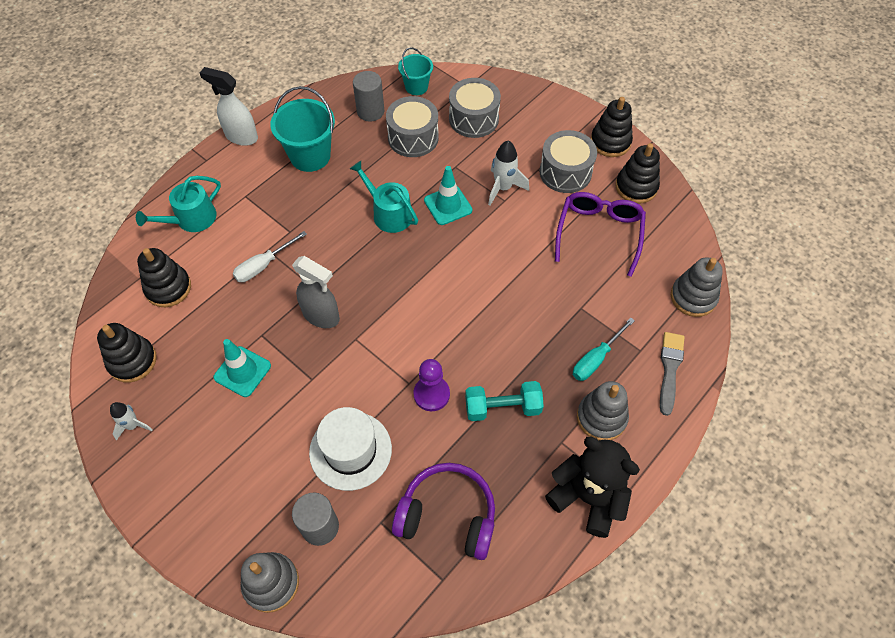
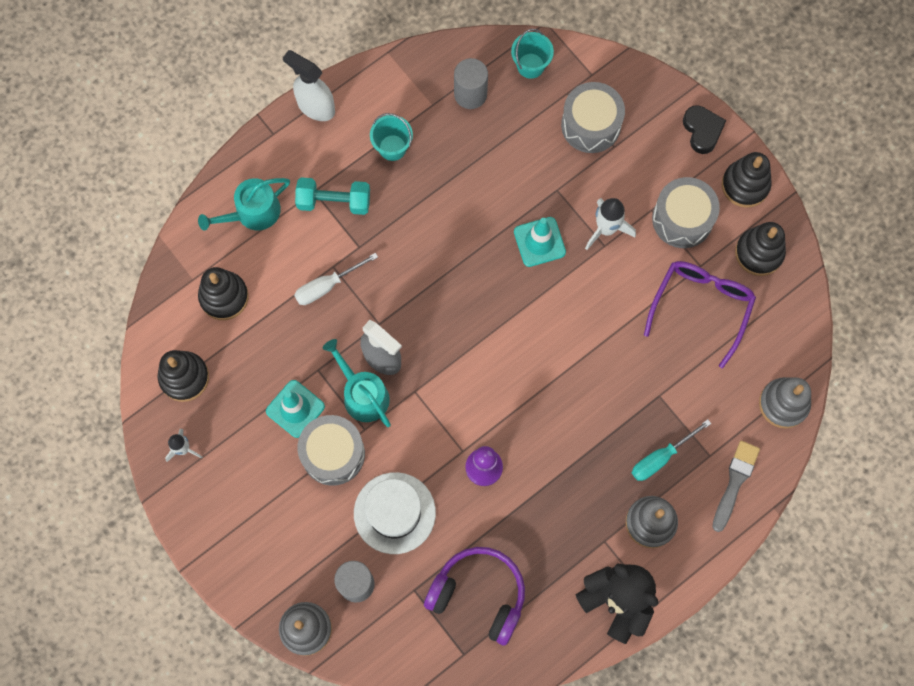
camera: 10 degrees right, 15 degrees up
(310, 156) = (392, 147): turquoise bucket -> turquoise bucket, size x0.60
(388, 213) = (471, 241): turquoise watering can -> turquoise watering can (362, 394)
(413, 138) = (515, 141): grey drum -> grey drum (333, 454)
(502, 407) = (553, 494): turquoise dumbbell -> turquoise dumbbell (334, 201)
(565, 110) = (702, 130): none -> black heart

